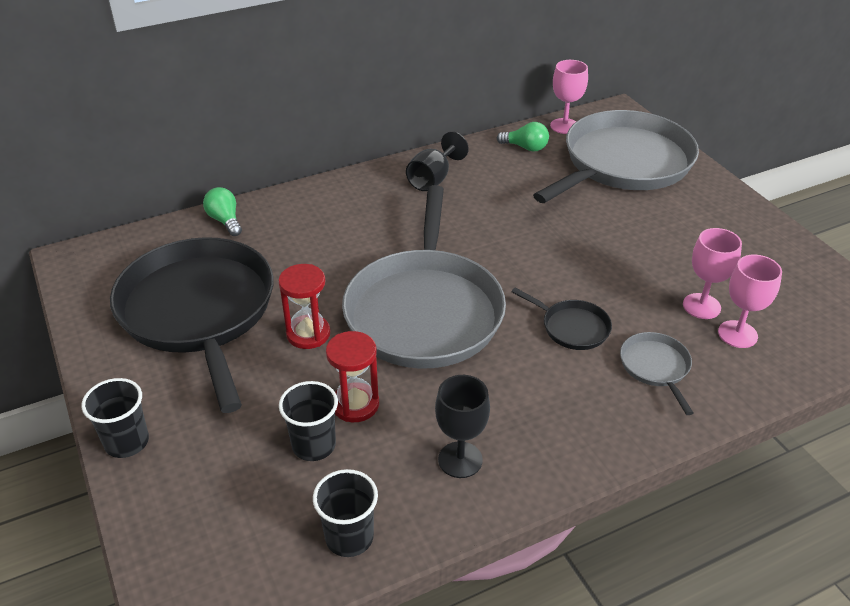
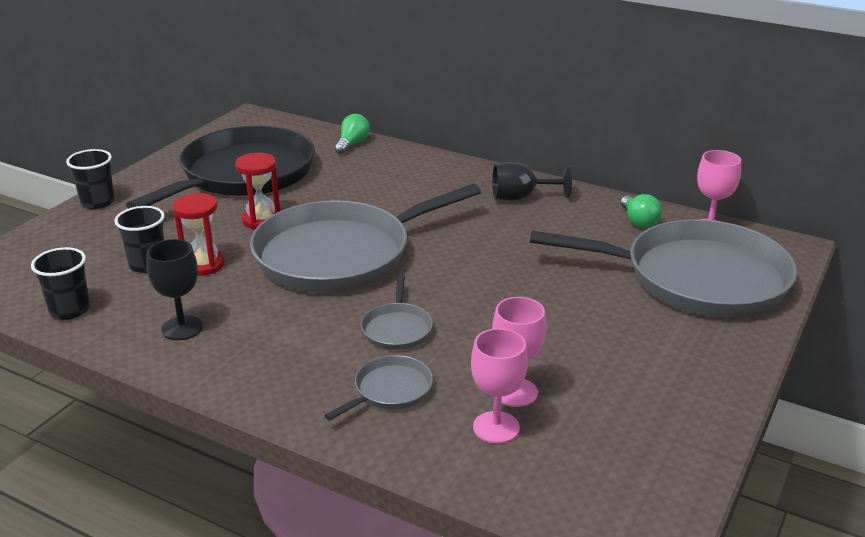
camera: 55 degrees right, 10 degrees down
(572, 327) = (397, 329): black pan -> grey pan

